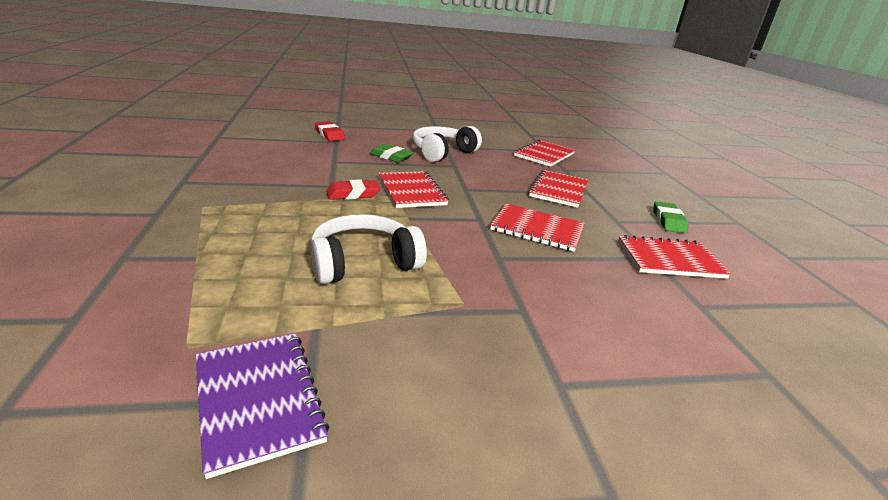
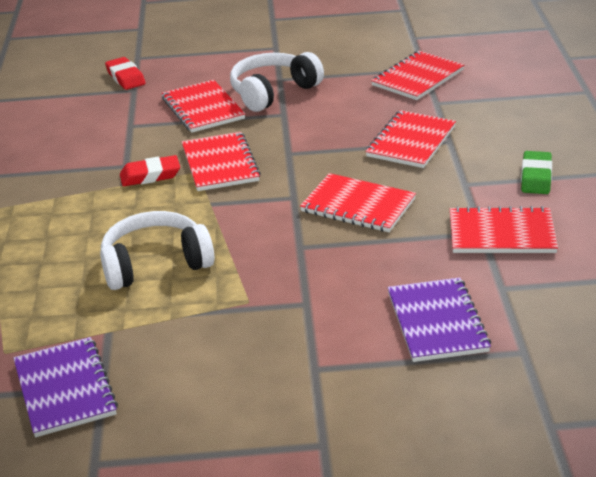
camera: 10 degrees right, 5 degrees up
(391, 157) = (203, 108): green eraser -> red notebook
(662, 337) = (437, 322): none -> purple notebook

